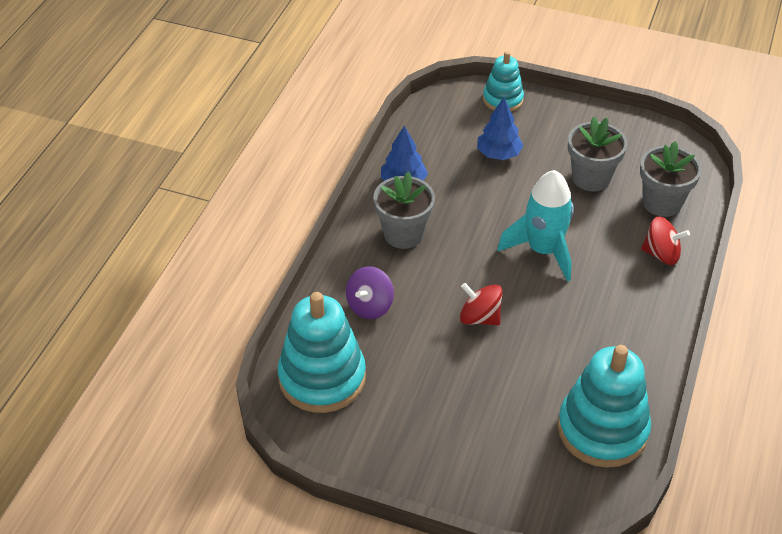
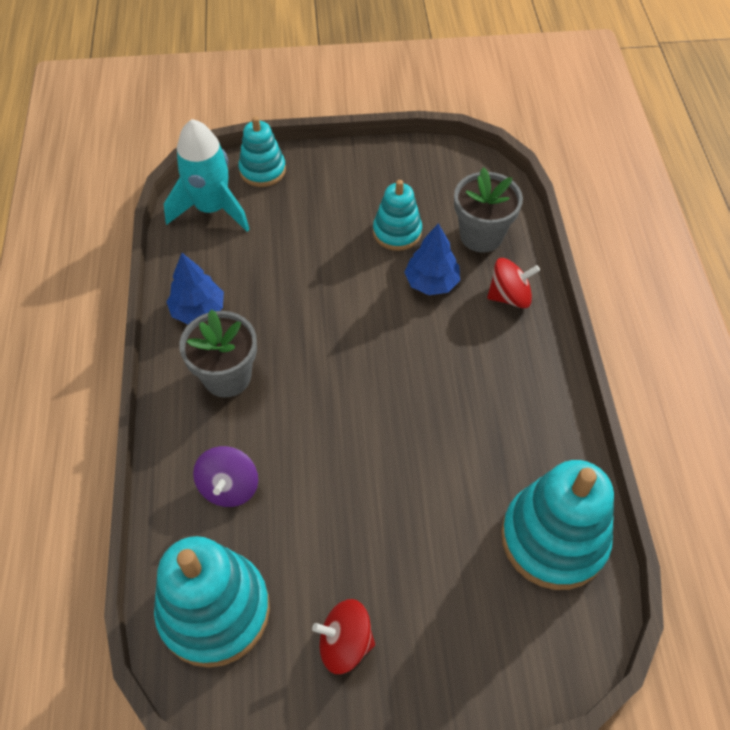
camera: 25 degrees left, 10 degrees up
(479, 317) = (359, 451): red spinning top -> red spinning top (345, 643)
(498, 154) = (287, 237): blue tree -> blue tree (431, 282)
(543, 250) = (388, 338): turquoise rocket -> turquoise rocket (212, 209)
(591, 178) = (397, 232): grey flower pot -> turquoise stacking toy

